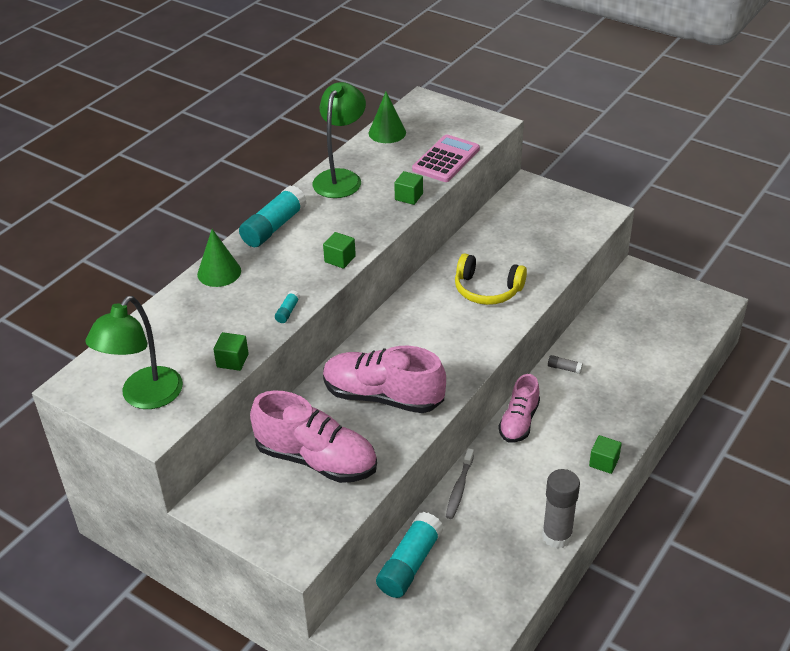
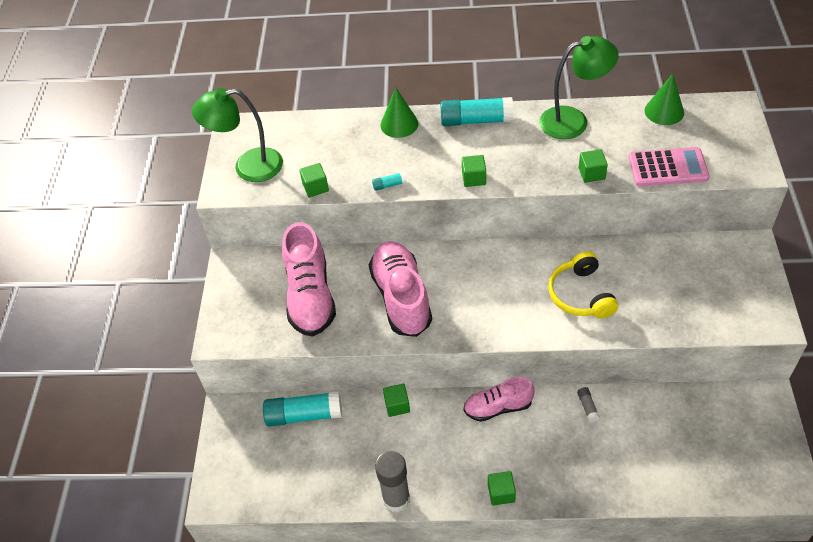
camera: 60 degrees right, 10 degrees up
(459, 488) = (397, 405): grey toothbrush -> green cube

